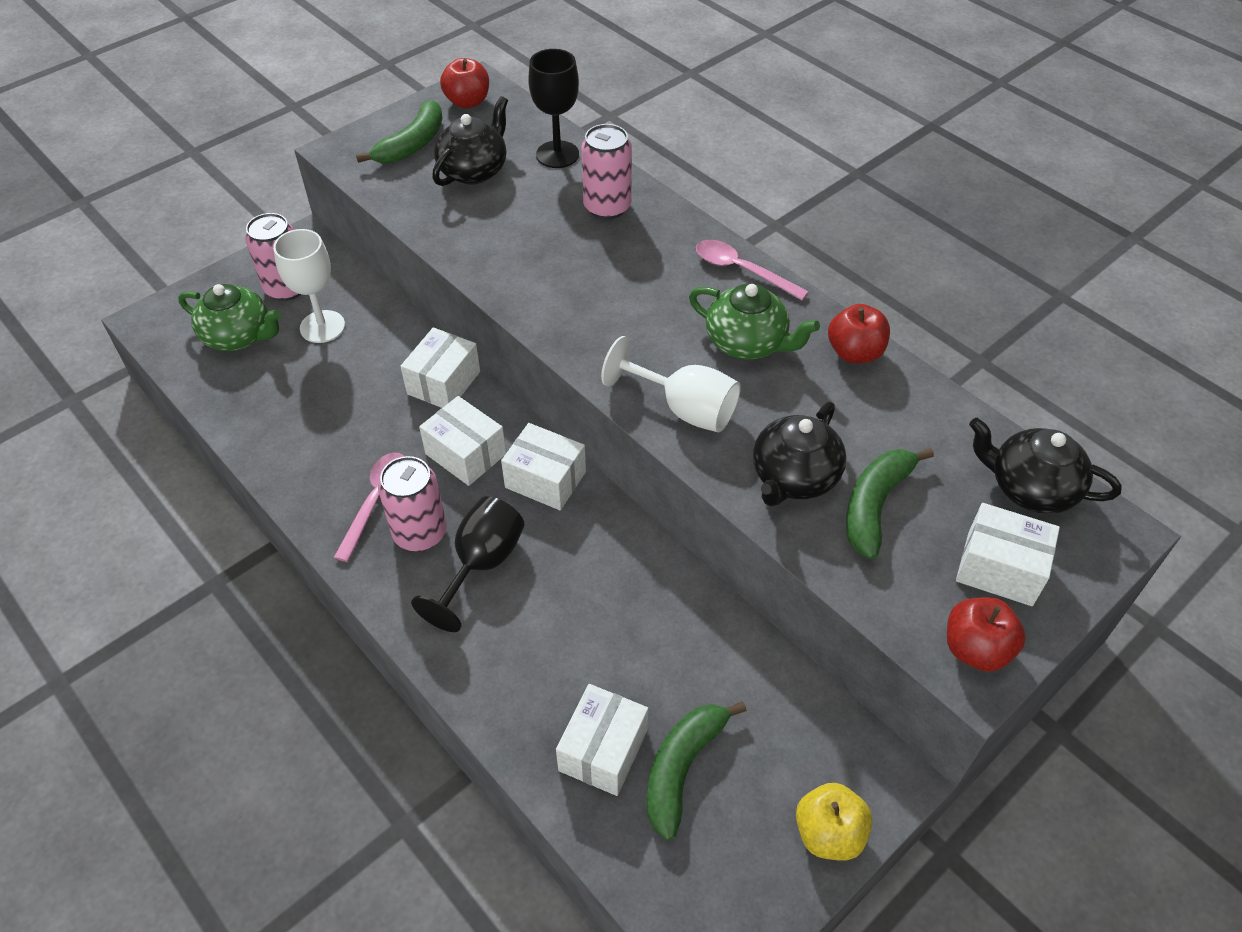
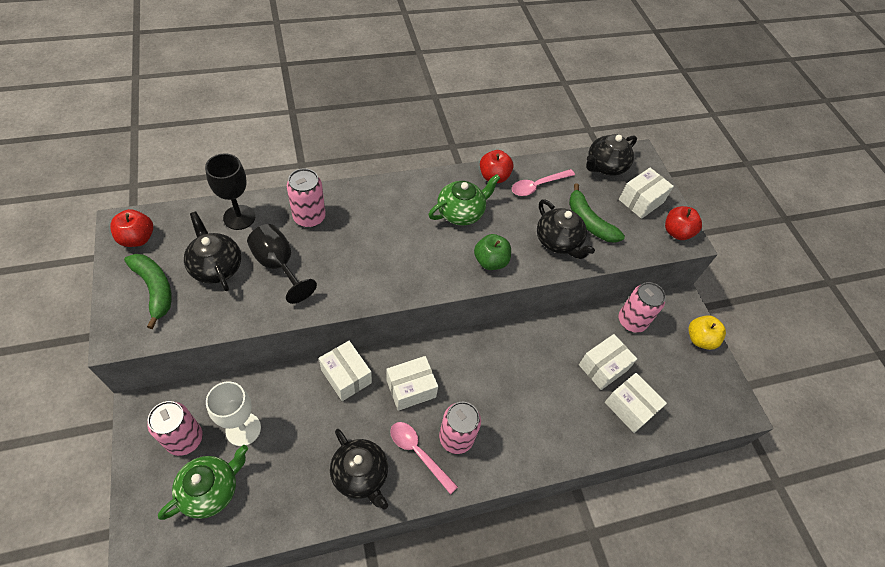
camera: 70 degrees left, 5 degrees up
(317, 455) = (360, 475): none -> black teapot
(481, 565) = (495, 415): black goblet -> black goblet (278, 265)
(545, 480) = (453, 356): white box -> white box (603, 367)
(682, 768) = (651, 378): green banana -> none
(684, 409) = (490, 261): white goblet -> green apple
(742, 270) = (407, 187): pink spoon -> pink spoon (538, 186)
(781, 699) = (631, 321): none -> pink can

